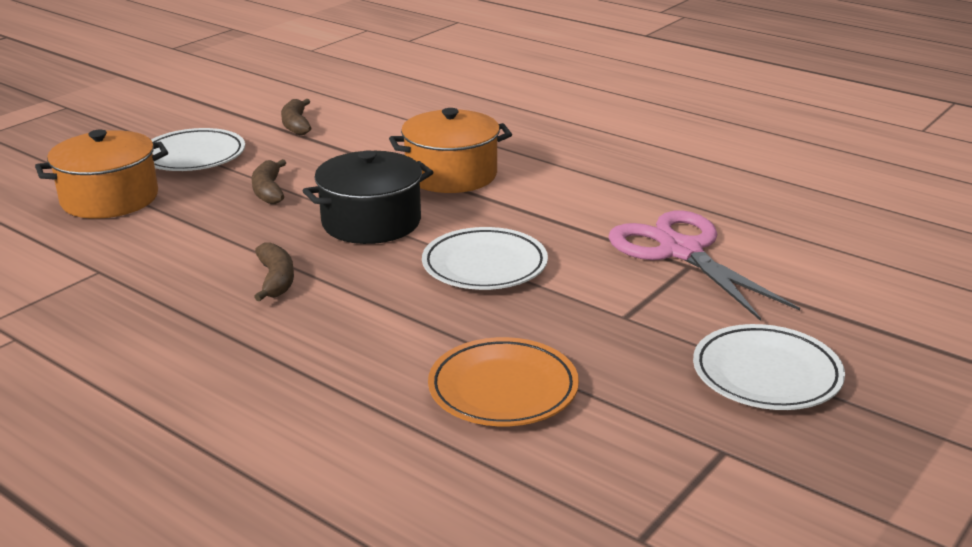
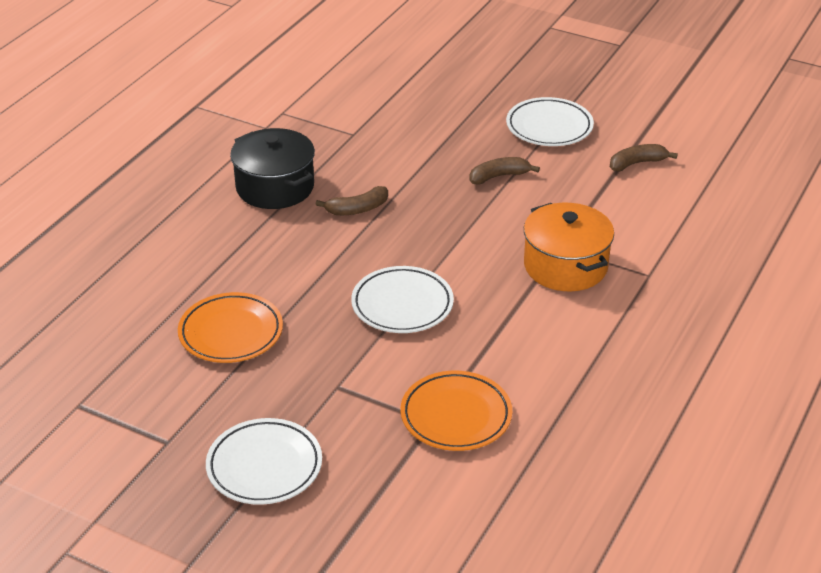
camera: 80 degrees right, 10 degrees up
(110, 199) = (460, 109): orange pot -> none
(371, 222) = (460, 237): black pot -> black pot (275, 187)
(681, 251) = (456, 416): pink scissors -> orange plate

